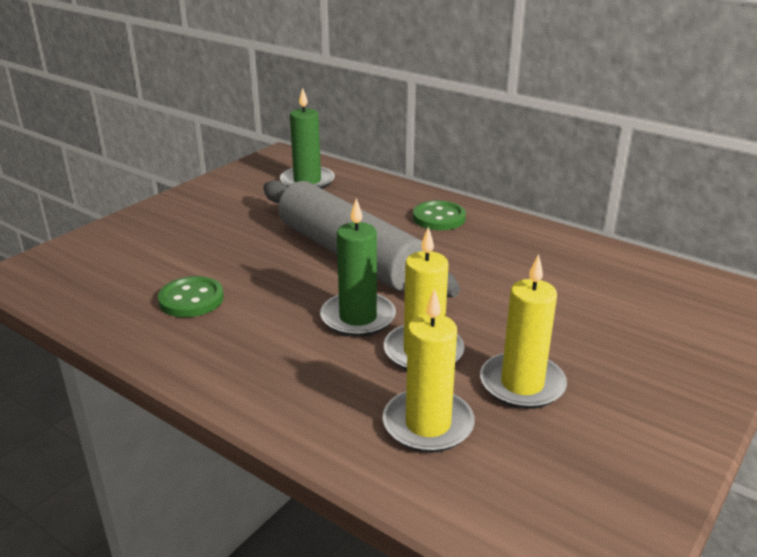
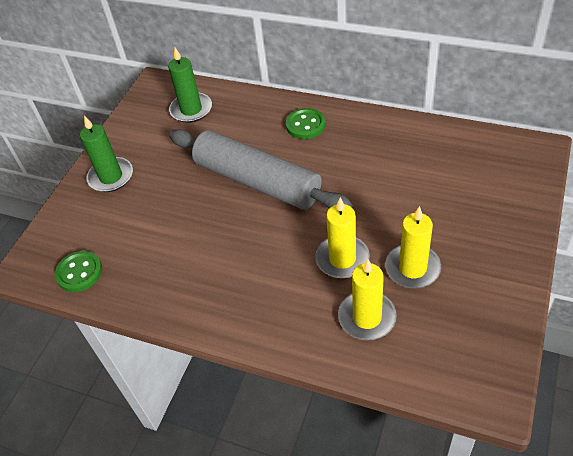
camera: 10 degrees left, 20 degrees up
(191, 299) = (166, 256): green button -> green button (79, 272)
(358, 318) = (288, 241): green candle -> green candle (111, 177)

